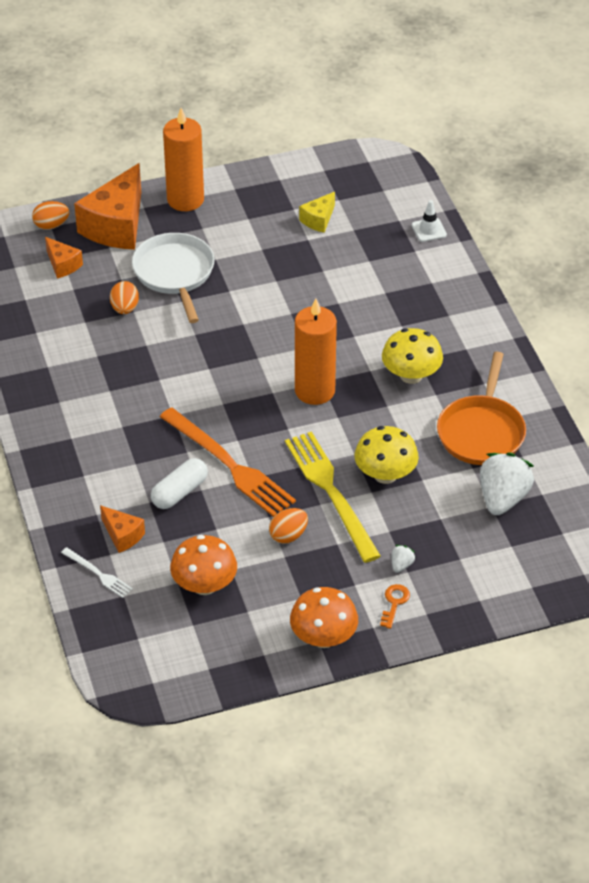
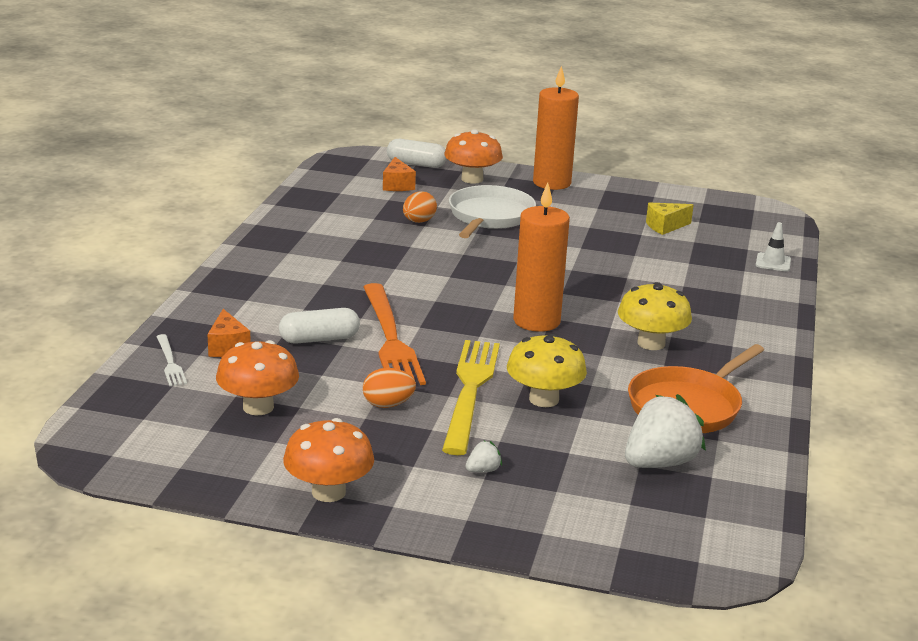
camera: 30 degrees right, 20 degrees down
(51, 225) = (416, 164): orange egg -> white capsule
(116, 226) = (472, 179): orange cheese -> orange mushroom
(394, 603) = (440, 496): orange key -> none

